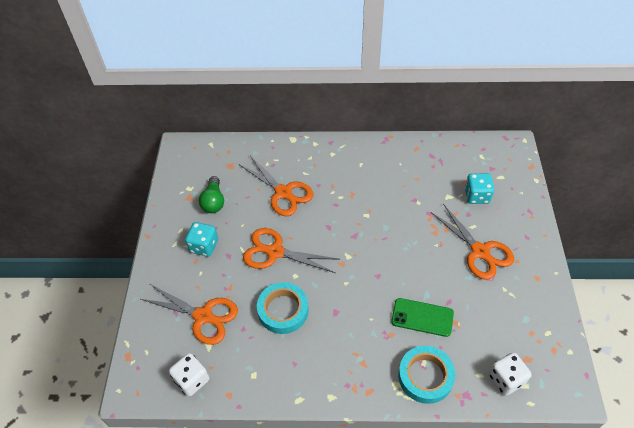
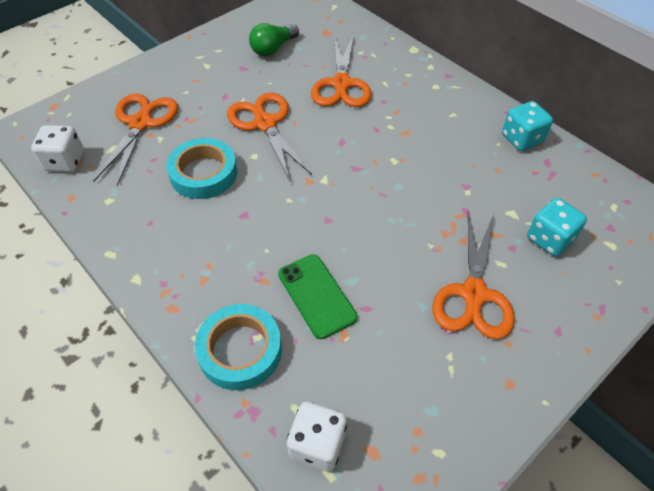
camera: 45 degrees right, 0 degrees up
(203, 316) = (140, 123): orange scissors -> orange scissors turned 150 degrees counterclockwise
(204, 246) = (217, 75): turquoise dice -> turquoise dice (521, 139)

